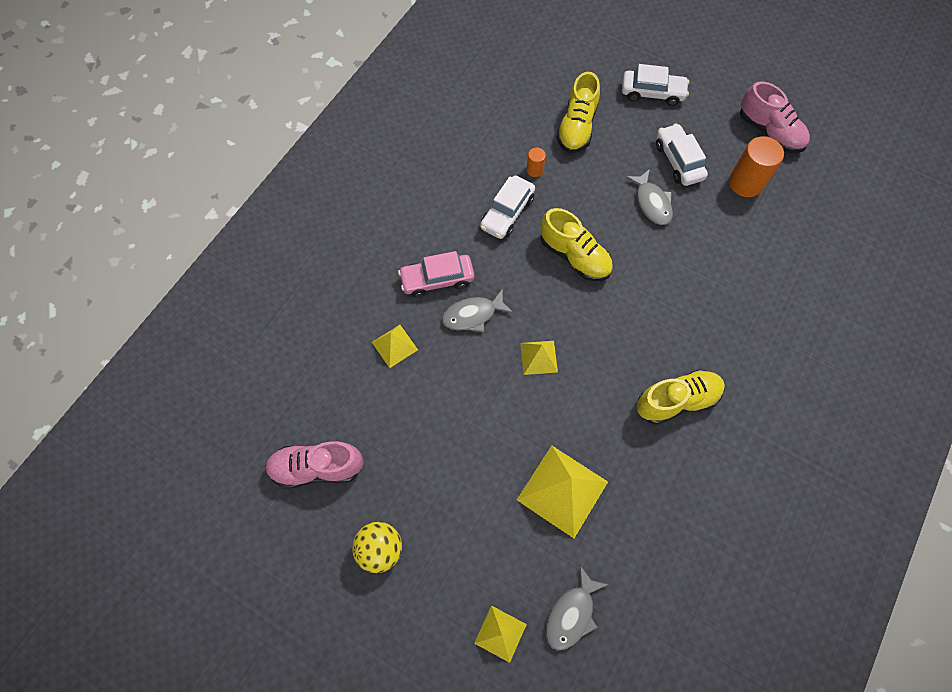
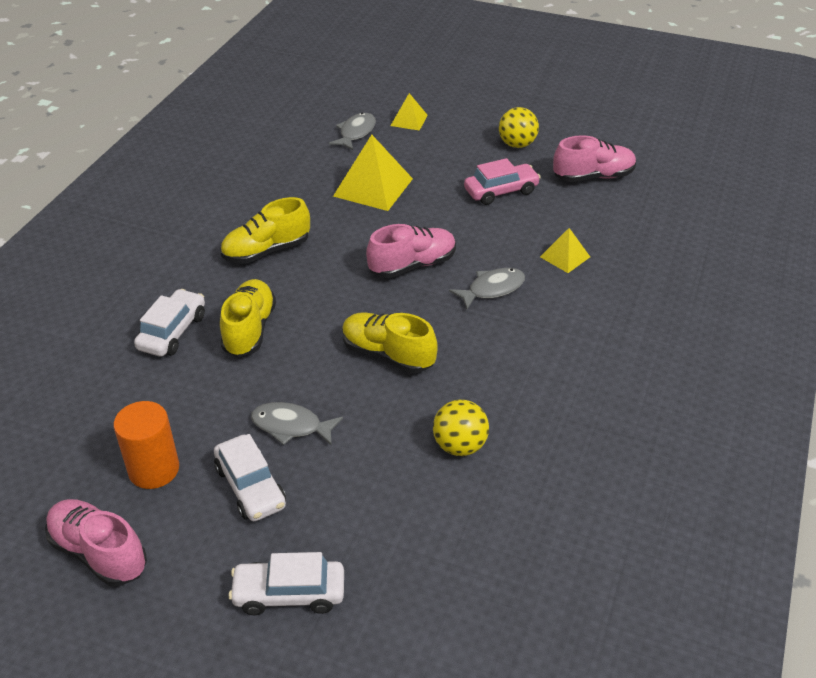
camera: 170 degrees right, 25 degrees down
(437, 279) = (544, 313): pink car -> pink car (501, 191)
(507, 213) = (483, 389): white car -> white car (172, 332)
(534, 170) = (459, 446): orange cylinder -> yellow ball
(538, 357) = (412, 265): yellow pyramid -> pink shoe
(577, 127) = (409, 516): yellow shoe -> yellow shoe (249, 329)
(652, 203) = (291, 426): grey fish -> grey fish turned 45 degrees counterclockwise

